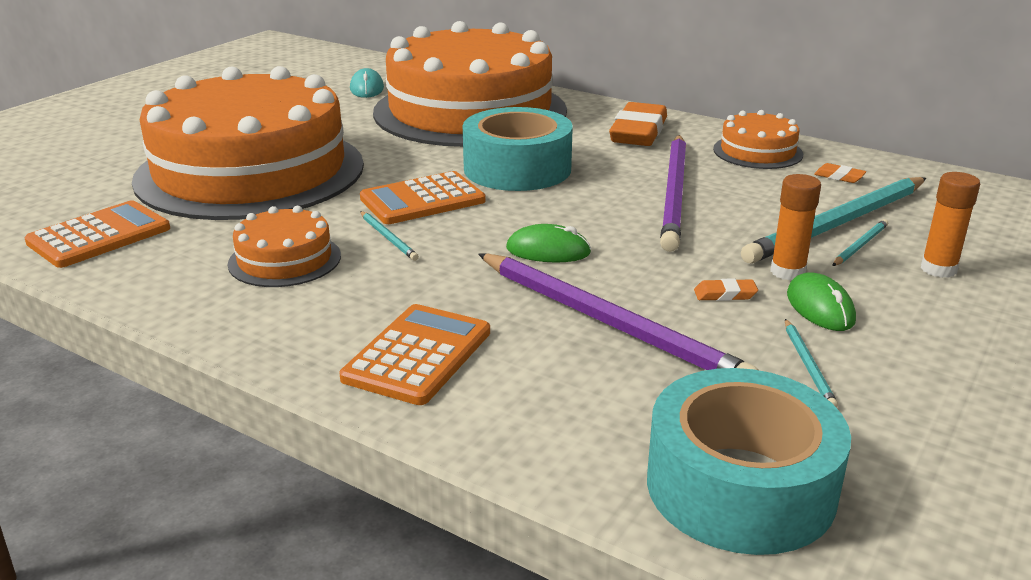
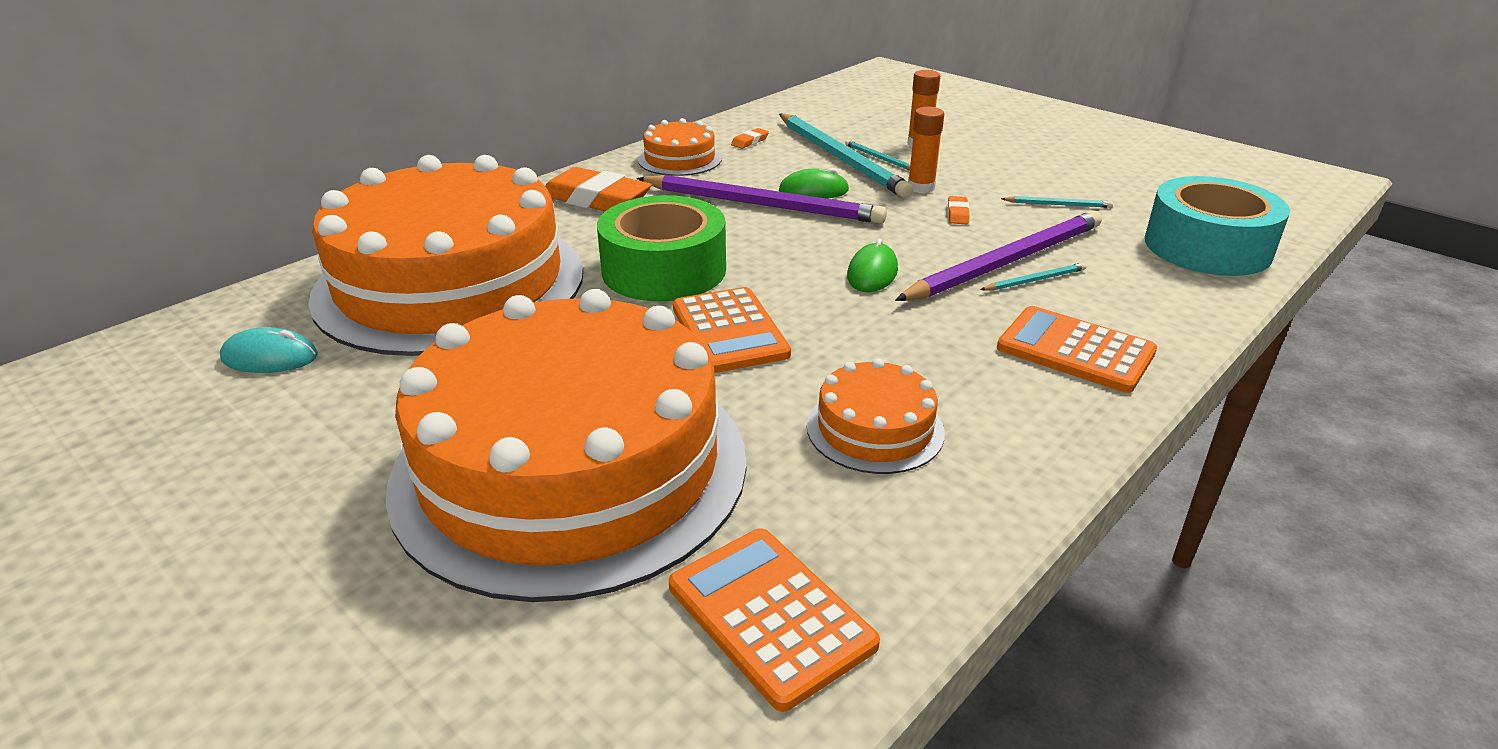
camera: 80 degrees left, 5 degrees up
(388, 238) = (827, 357): turquoise pencil -> turquoise pencil (1035, 280)
(517, 169) = (664, 270): turquoise tape -> green tape
(820, 307) = (976, 187): green mouse -> green mouse (813, 191)

